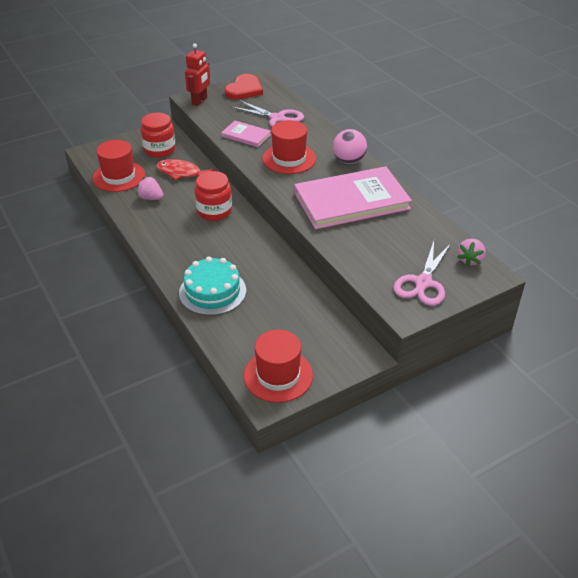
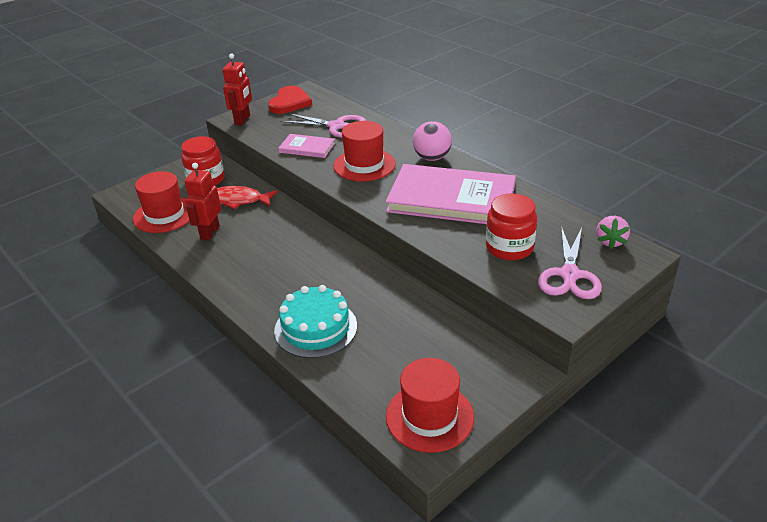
camera: 10 degrees left, 5 degrees down
(151, 198) = (209, 233): pink strawberry -> red robot
(214, 211) = (290, 236): red jar -> red jar (509, 247)
(351, 201) = (451, 199): pink book -> pink book turned 45 degrees clockwise

